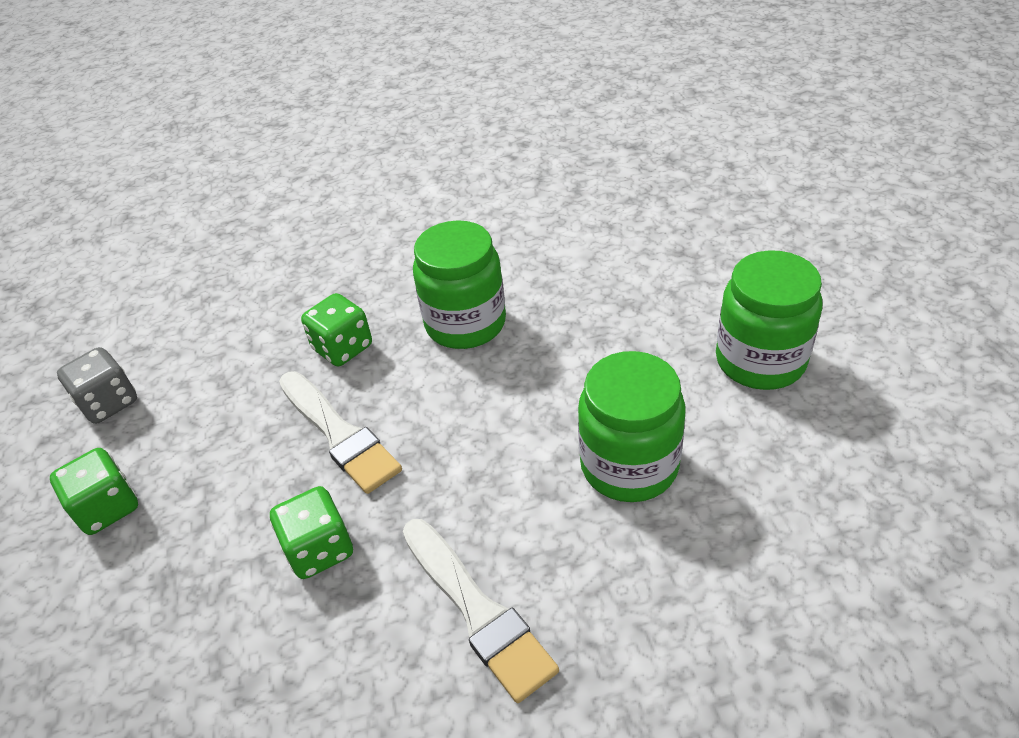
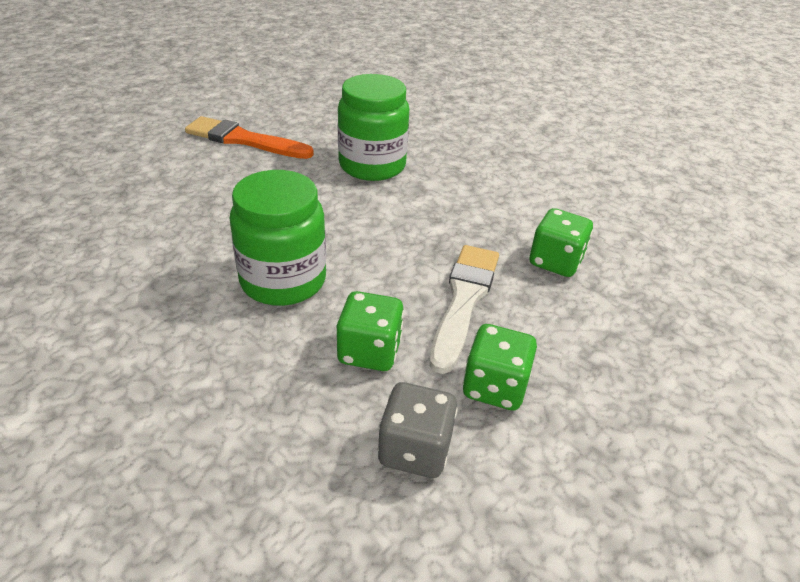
camera: 130 degrees left, 5 degrees down
(107, 508) = (674, 411): green dice -> green dice (494, 387)
(109, 403) = (604, 524): grey dice -> grey dice (415, 450)
(478, 611) = (517, 187): white brush -> none
(760, 361) = (244, 140): green jar -> orange brush

